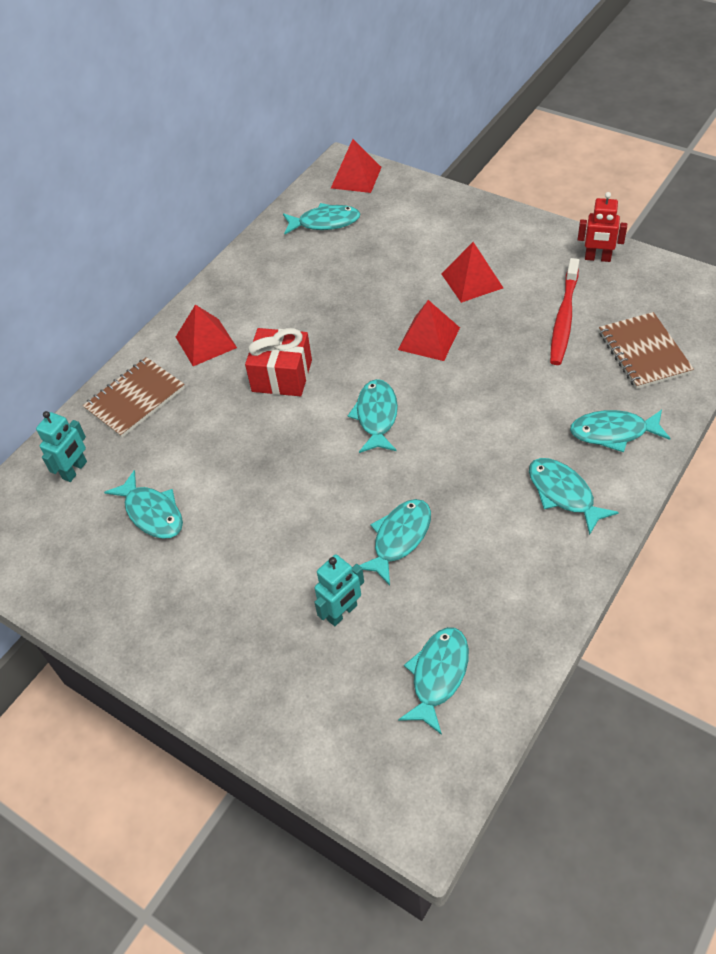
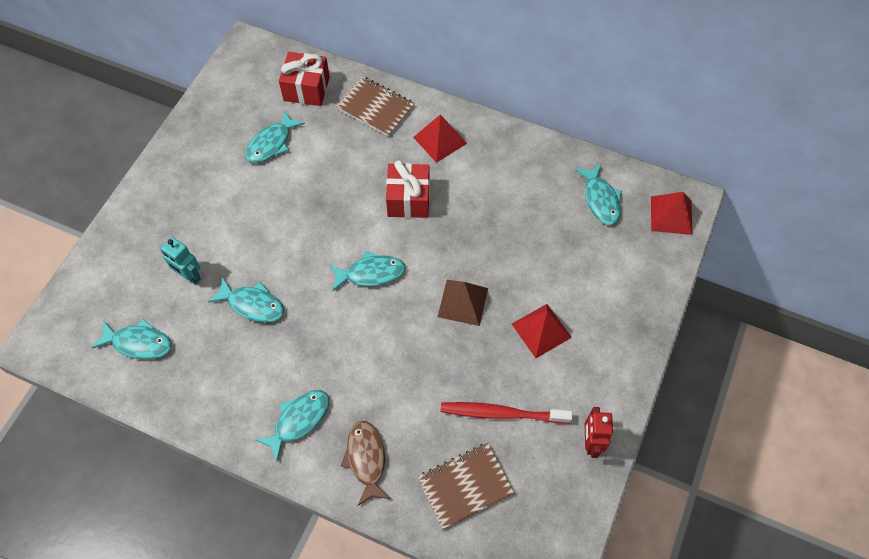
camera: 75 degrees right, 10 degrees up
(75, 470) = (306, 89): turquoise robot -> red gift
(428, 338) = (462, 302): red pyramid -> brown pyramid
(613, 432) = (366, 459): turquoise fish -> brown fish

